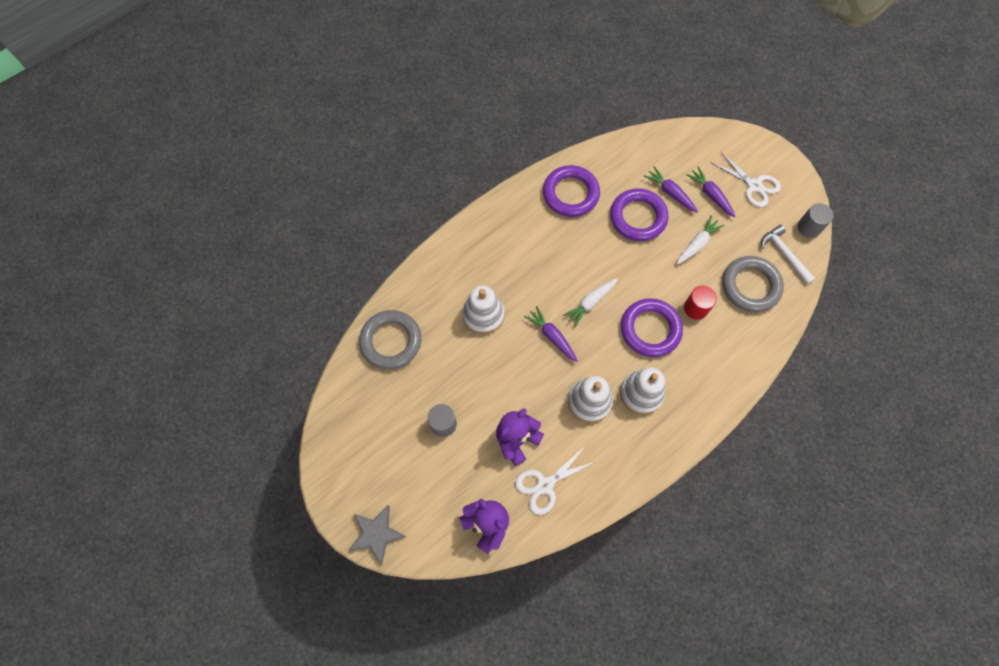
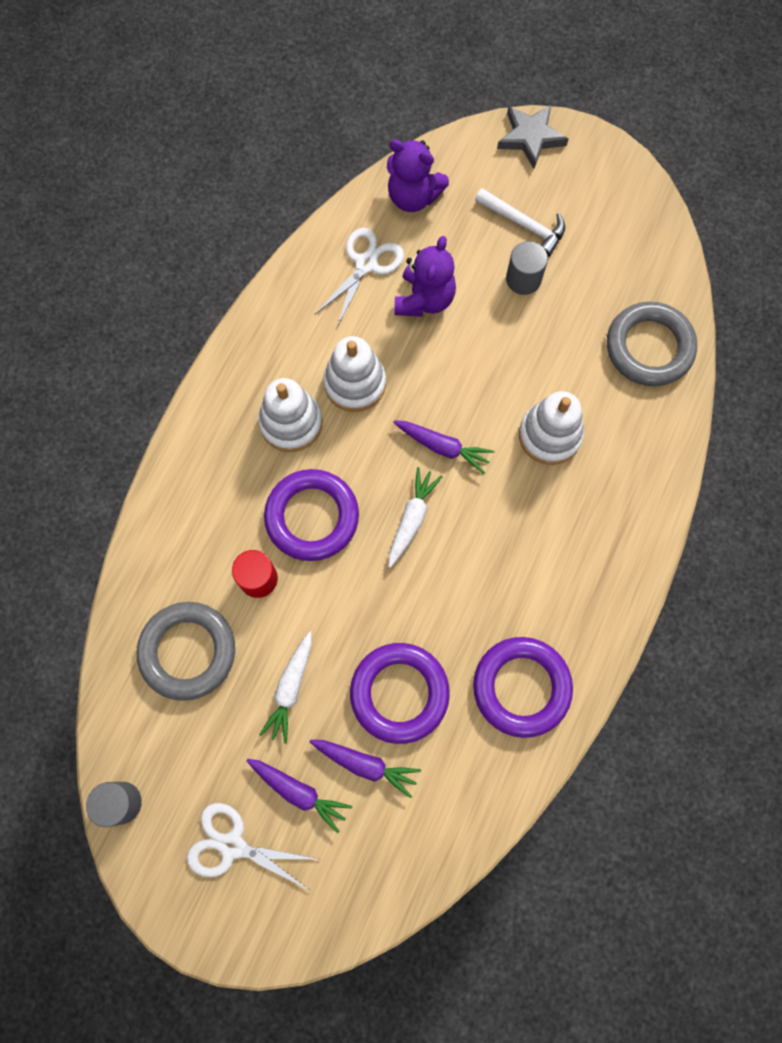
camera: 155 degrees right, 5 degrees up
(784, 254) = (149, 732): white hammer -> white hammer (524, 225)

